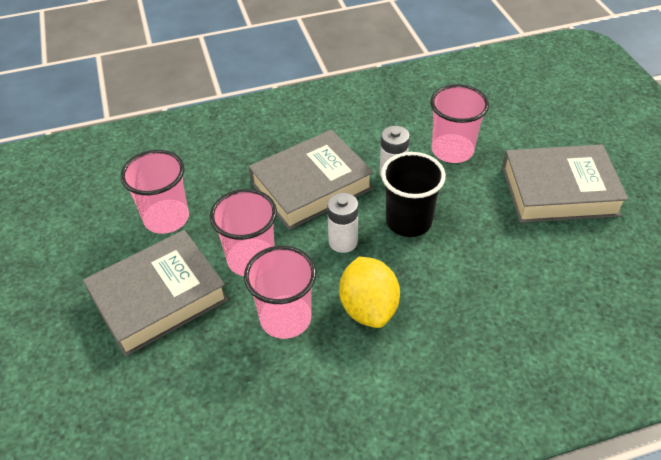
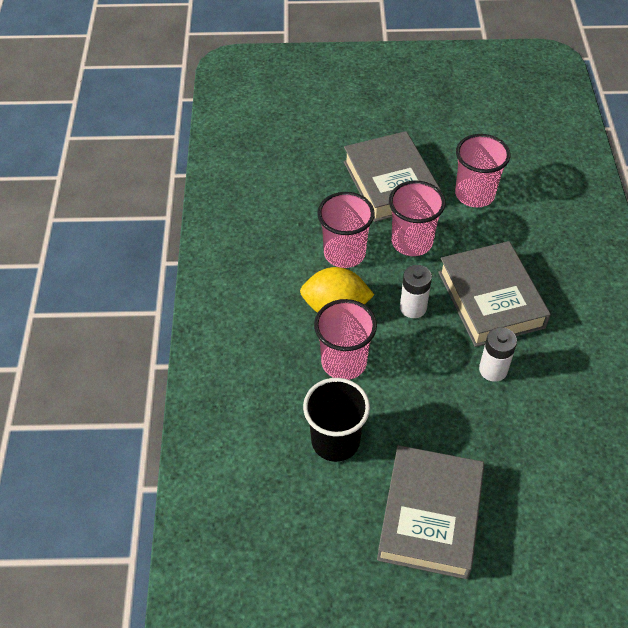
camera: 105 degrees right, 5 degrees up
(408, 221) = (424, 364): black cup -> black cup (335, 441)
(452, 150) = (517, 435): pink cup -> pink cup (344, 362)

